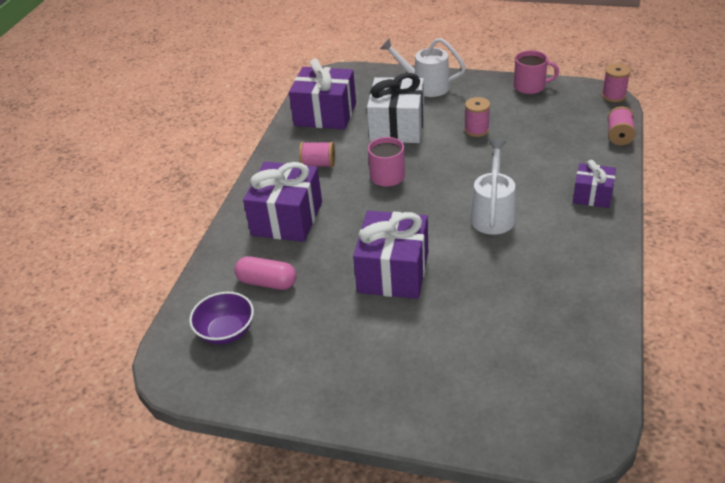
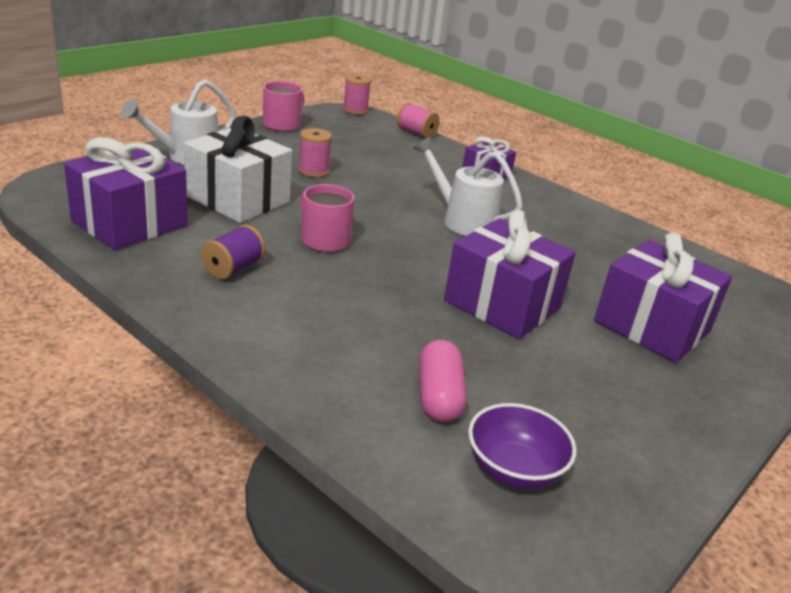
camera: 70 degrees left, 10 degrees down
(267, 282) = (438, 396): pink capsule -> pink capsule turned 45 degrees counterclockwise
(287, 218) = (318, 332): purple gift -> purple gift (651, 326)
(318, 164) = (233, 268): pink spool -> purple spool

